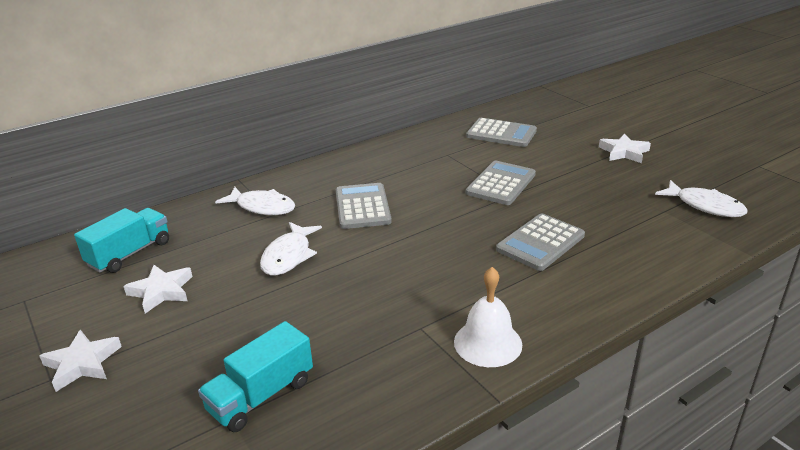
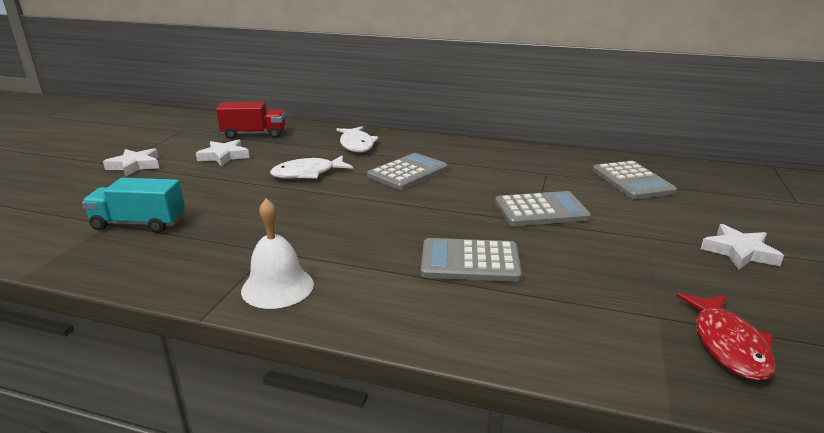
camera: 50 degrees right, 5 degrees down
(130, 253) = (254, 134): turquoise truck -> red truck
(705, 206) = (728, 344): white fish -> red fish

